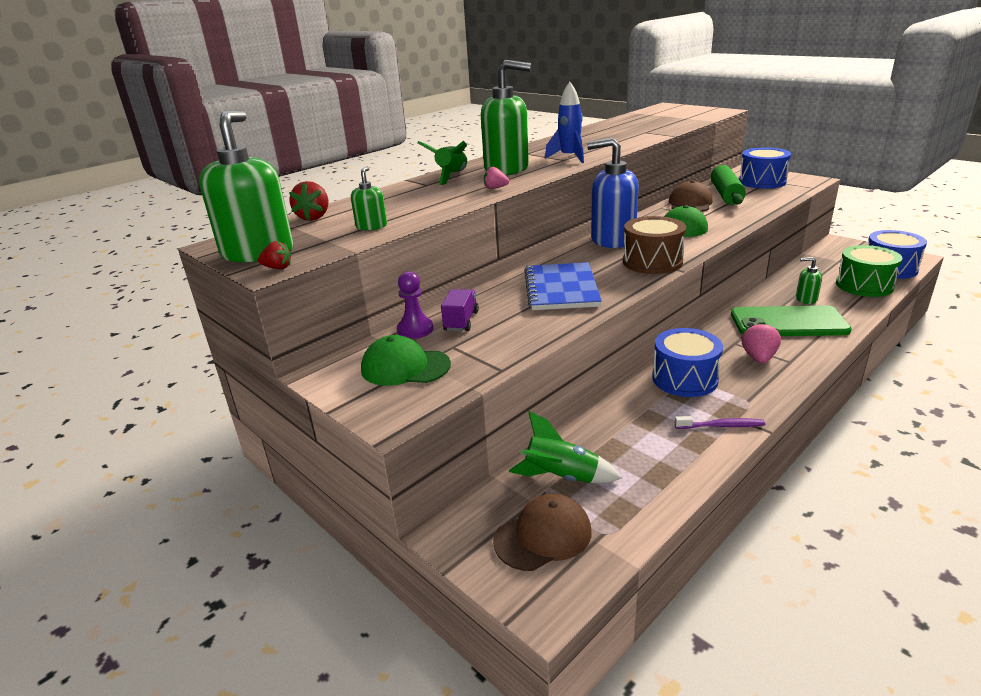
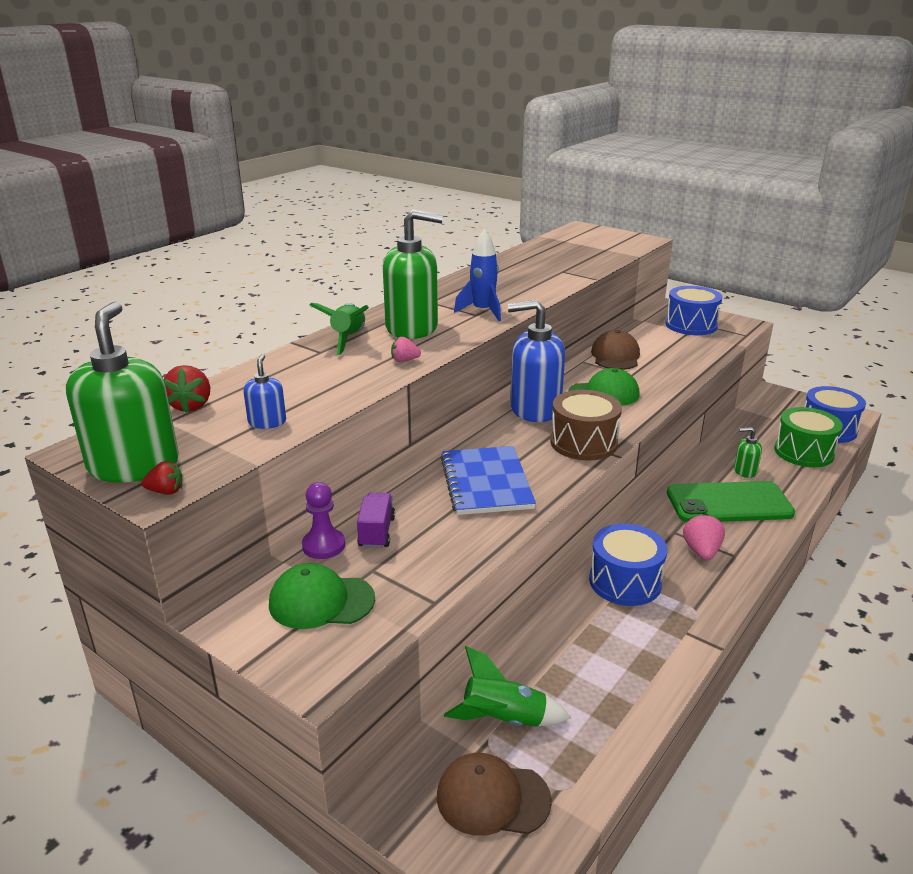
camera: 10 degrees left, 0 degrees up
(371, 226) = (267, 422): green soap dispenser -> blue soap dispenser
(543, 536) = (492, 798): brown cap -> brown cap turned 135 degrees counterclockwise
(721, 426) = (670, 643): purple toothbrush -> none
(725, 194) = (653, 343): green rolling pin -> none

